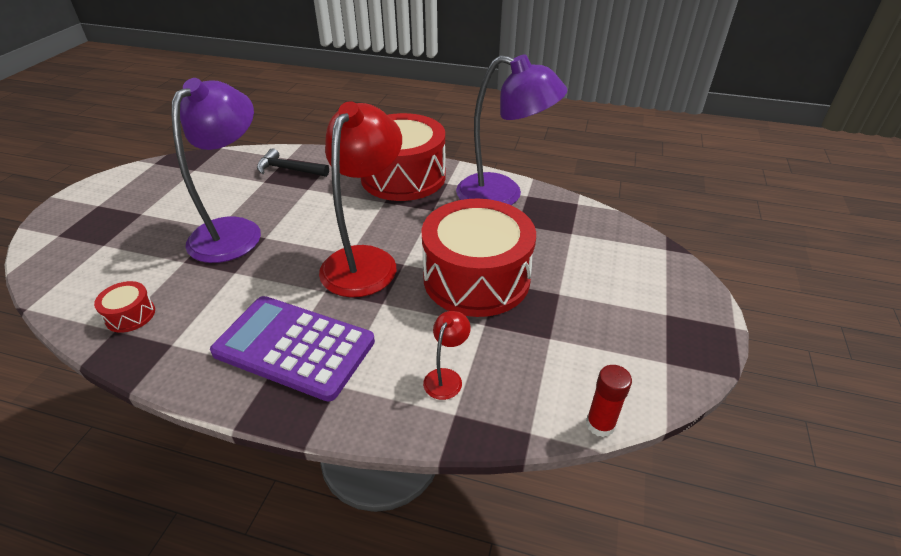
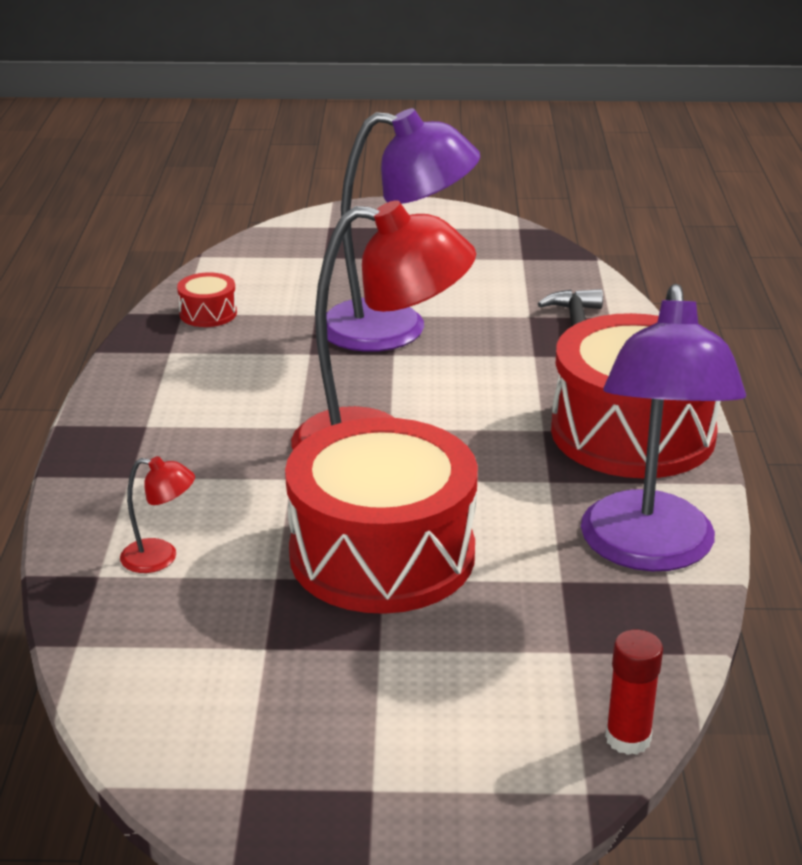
camera: 75 degrees right, 10 degrees down
(294, 347) = (185, 430): purple calculator -> none
(600, 424) = (99, 712): red glue stick -> red glue stick (628, 738)

